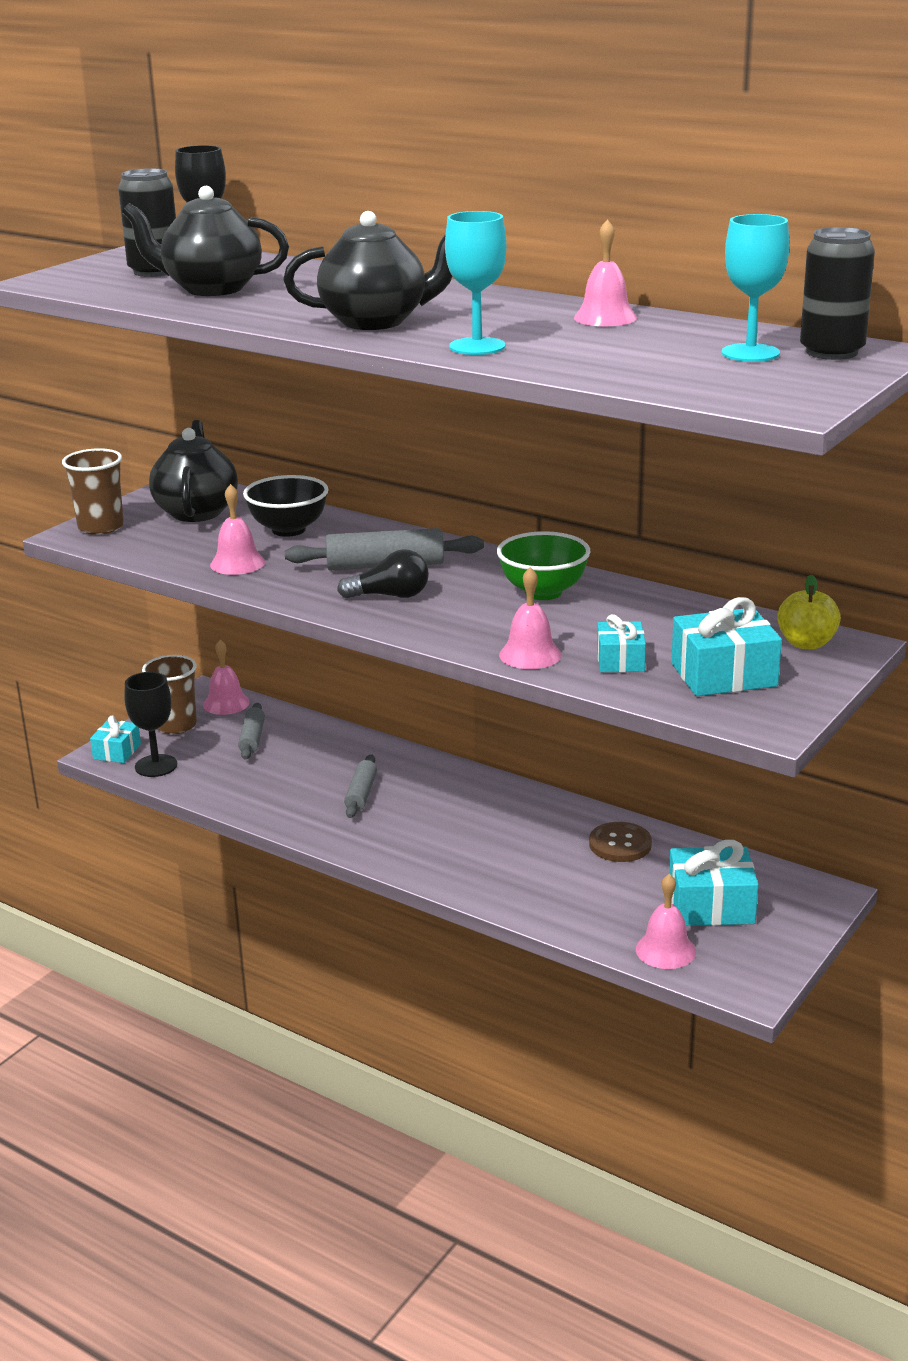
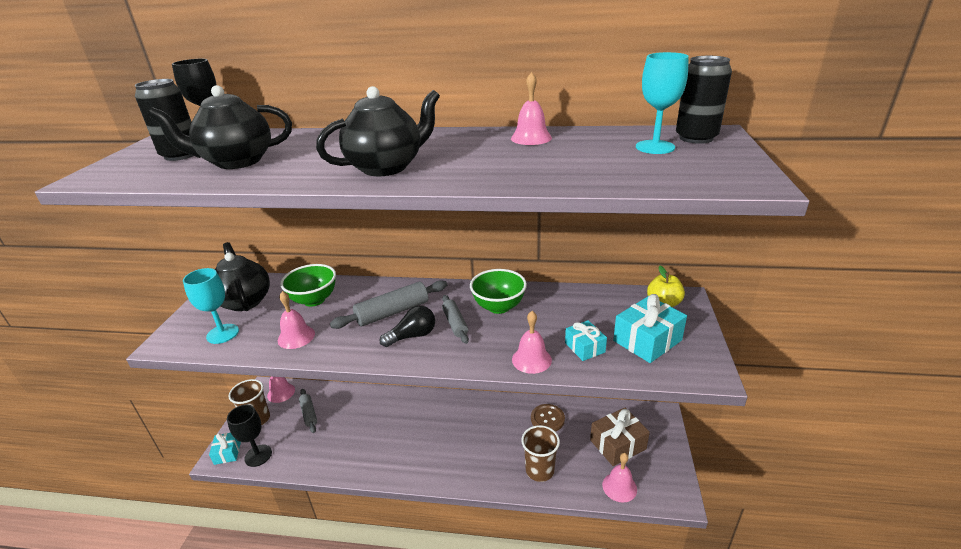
camera: 25 degrees left, 5 degrees up
(101, 527) = (182, 331): brown cup -> brown cup (539, 470)
(288, 530) = (314, 300): black bowl -> green bowl
(361, 794) = (393, 433): grey rolling pin -> grey rolling pin (455, 323)
(477, 346) = (482, 175): turquoise goblet -> turquoise goblet (223, 334)
(711, 905) = (617, 444): turquoise gift -> brown gift

